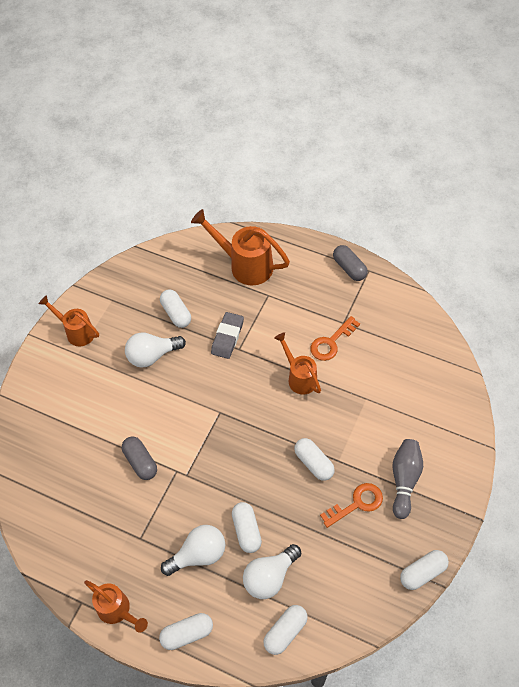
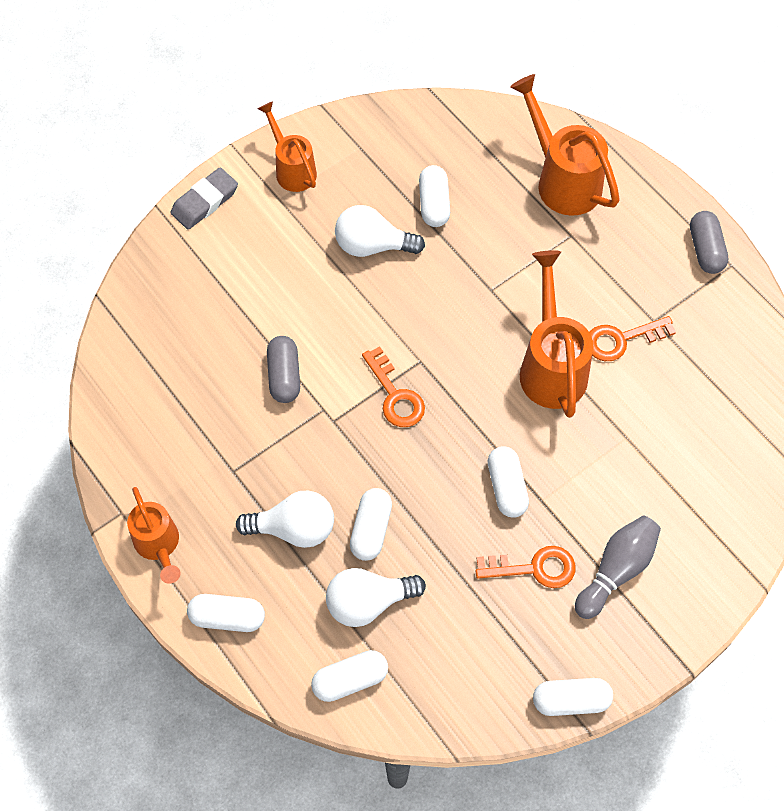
camera: 25 degrees right, 5 degrees up
(216, 440) = (395, 395): none -> orange key
(227, 337) = (484, 267): grey eraser -> grey eraser (205, 201)
(299, 377) = (551, 366): orange watering can -> orange watering can, size x1.57

